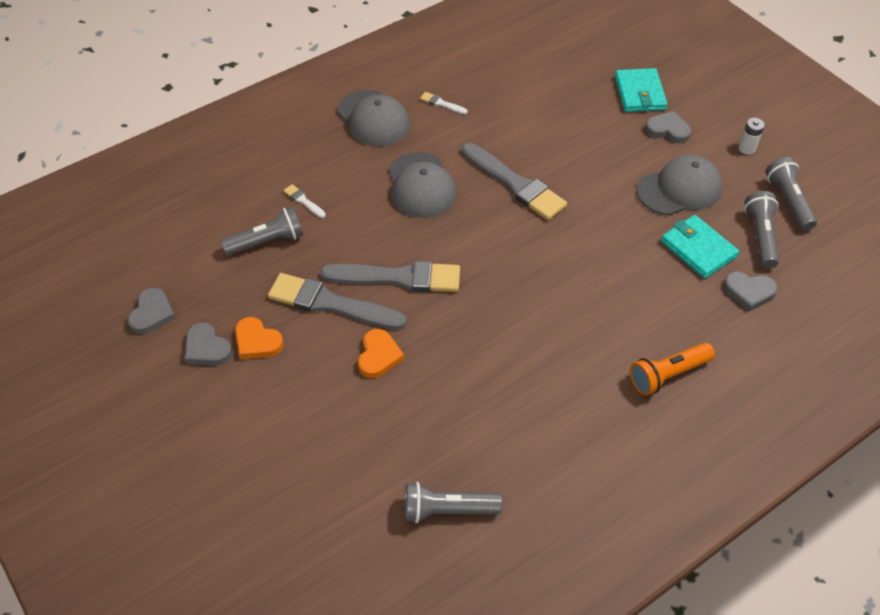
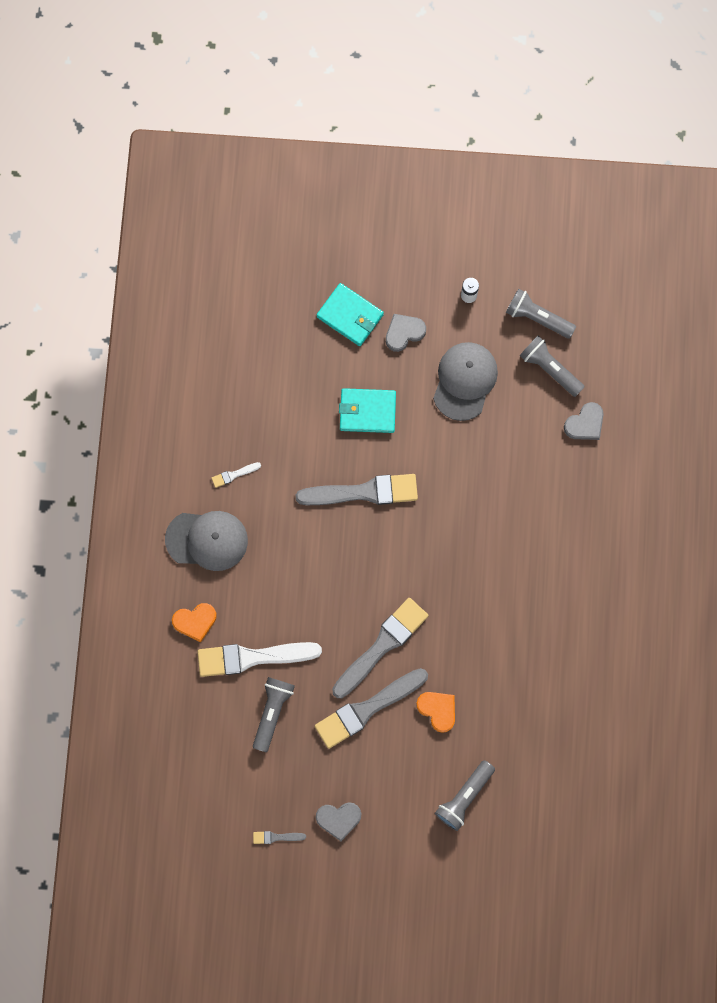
camera: 50 degrees left, 25 degrees up
(152, 313) = (276, 837): grey heart -> grey brush
(257, 341) = (360, 782): orange heart -> orange heart (195, 621)
(303, 201) = (252, 657): white brush -> white brush, size x2.38
(421, 185) = (308, 561): grey cap -> none
(447, 510) = (583, 756): grey flashlight -> grey flashlight (464, 797)
(667, 374) = (601, 538): orange flashlight -> none
(698, 249) = (525, 421): turquoise wallet -> turquoise wallet (367, 411)

